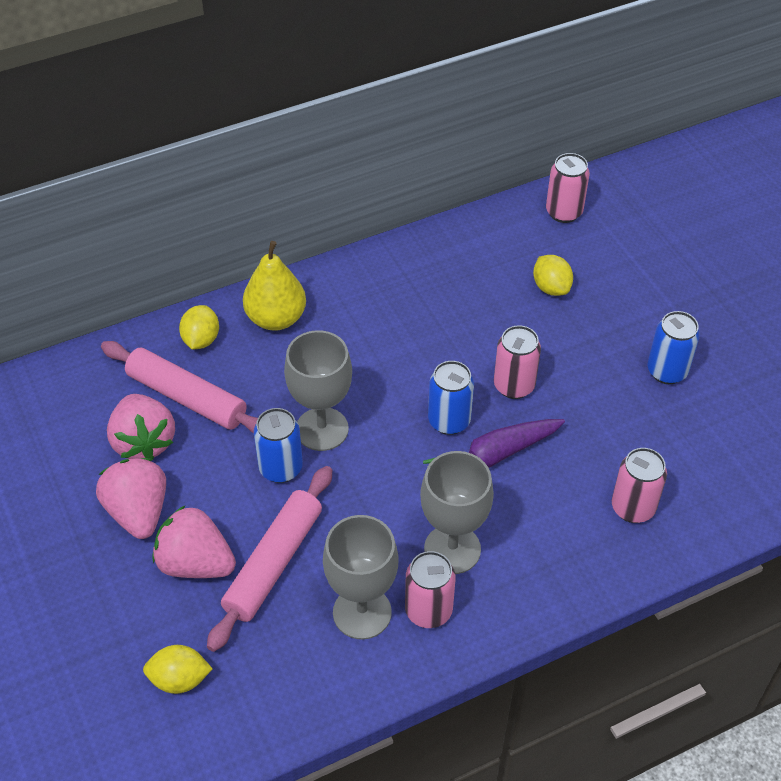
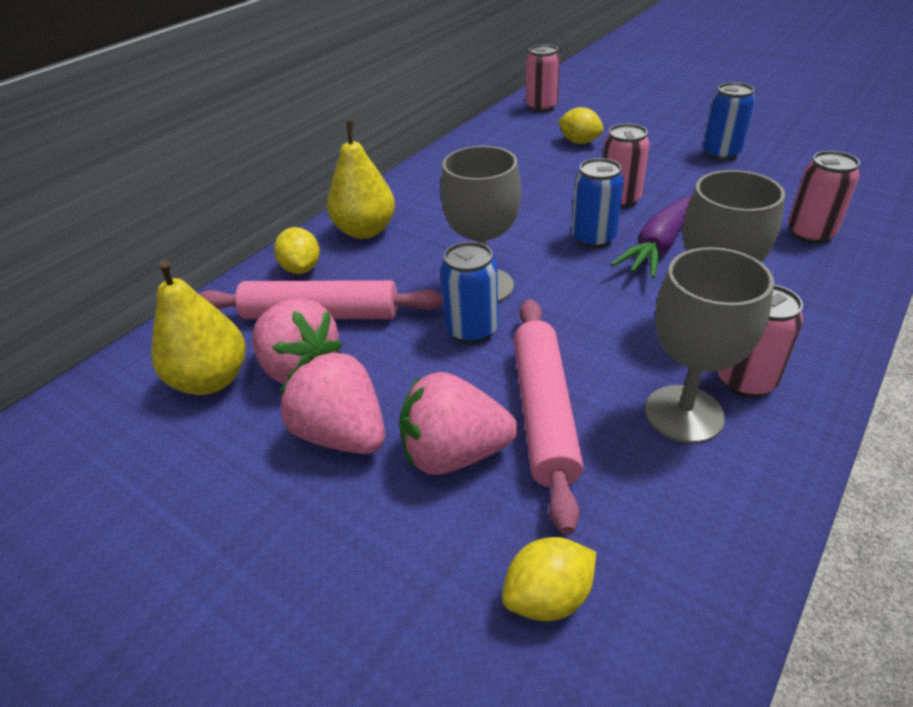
camera: 25 degrees left, 10 degrees down
(82, 423) = (211, 380): none -> yellow pear

